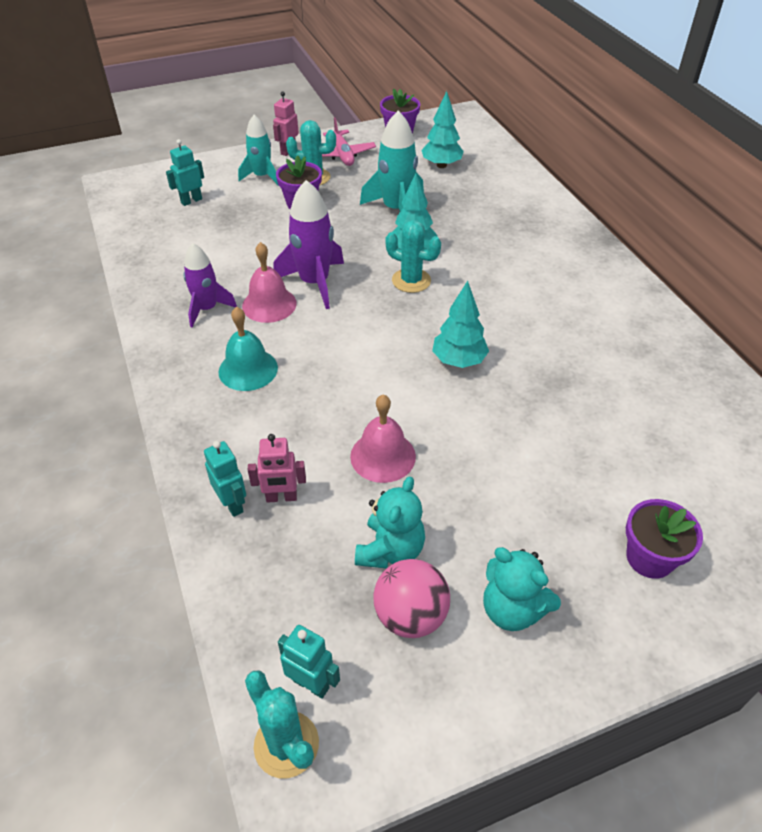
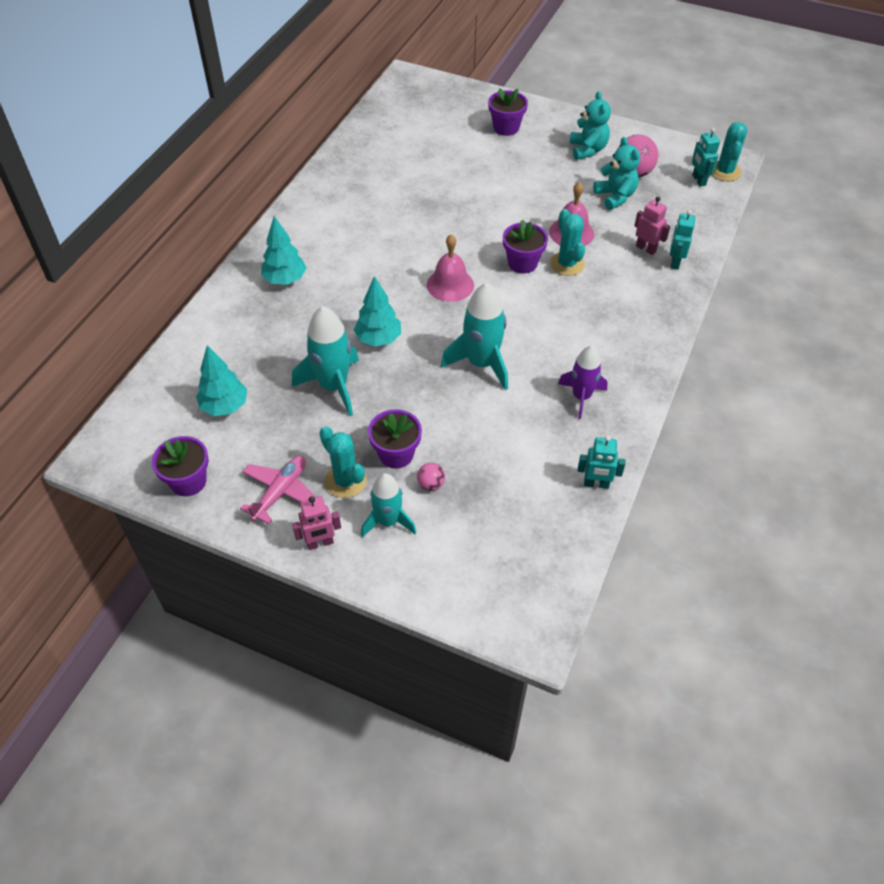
camera: 135 degrees left, 5 degrees up
(191, 201) = (486, 538): turquoise robot -> turquoise robot (596, 484)
(248, 369) = (596, 329): turquoise bell -> none
(258, 203) = (431, 484): none -> pink ball
(269, 304) = (533, 368): pink bell -> pink bell (450, 284)
(314, 283) = (481, 363): purple rocket -> turquoise rocket
(388, 385) = (522, 263): none -> purple flower pot
(390, 550) = (615, 197): turquoise teddy bear -> turquoise teddy bear turned 90 degrees clockwise
(411, 281) = (414, 317): turquoise cactus -> turquoise cactus (567, 264)
(458, 361) = (463, 248): turquoise tree -> turquoise tree (285, 280)

